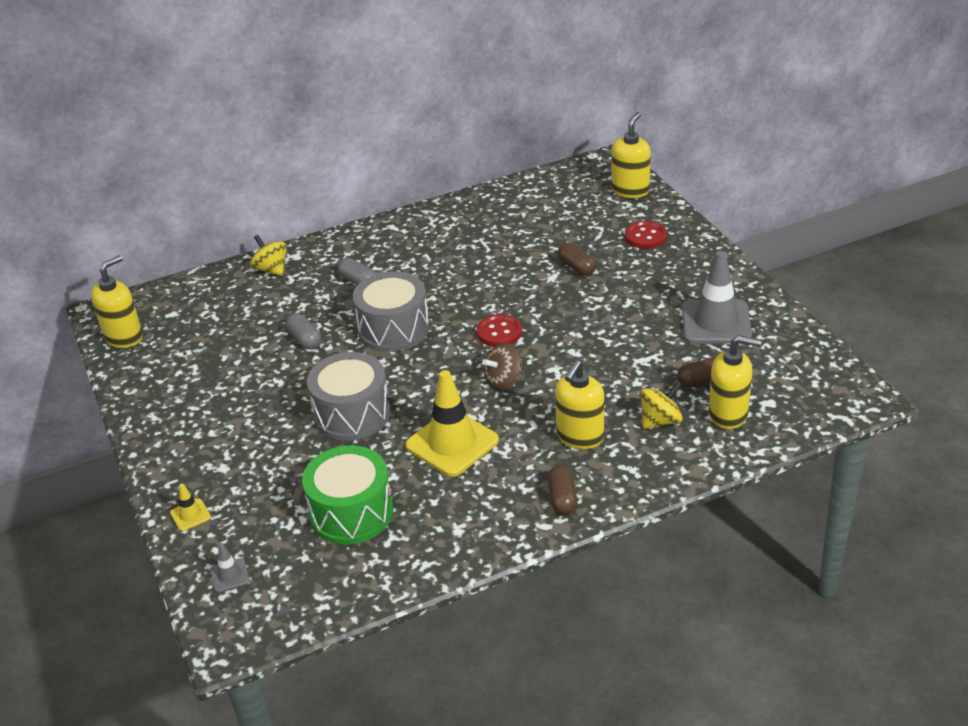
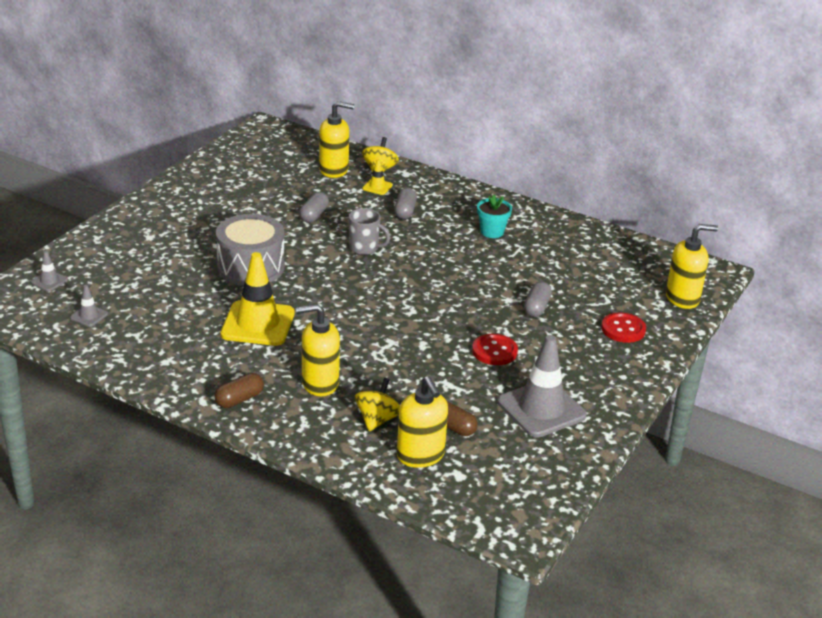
camera: 50 degrees right, 5 degrees down
(124, 337) = (246, 145): yellow soap dispenser -> yellow soap dispenser (334, 170)
(190, 515) = (94, 243): yellow traffic cone -> yellow traffic cone (377, 187)
(326, 563) = (89, 316): none -> grey traffic cone
(351, 513) = (147, 307): green drum -> none
(393, 329) = (365, 248): grey drum -> grey mug
(442, 245) = (492, 232): none -> turquoise flower pot
(499, 332) = (410, 298): red button -> red button (494, 351)
(503, 381) = (352, 322): brown spinning top -> none
(577, 267) = (536, 307): brown capsule -> grey capsule
(660, 421) = (377, 420): yellow spinning top -> yellow spinning top turned 90 degrees counterclockwise

